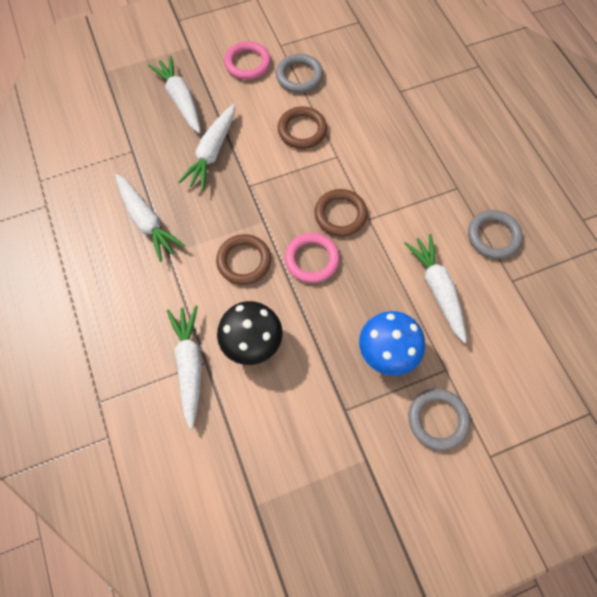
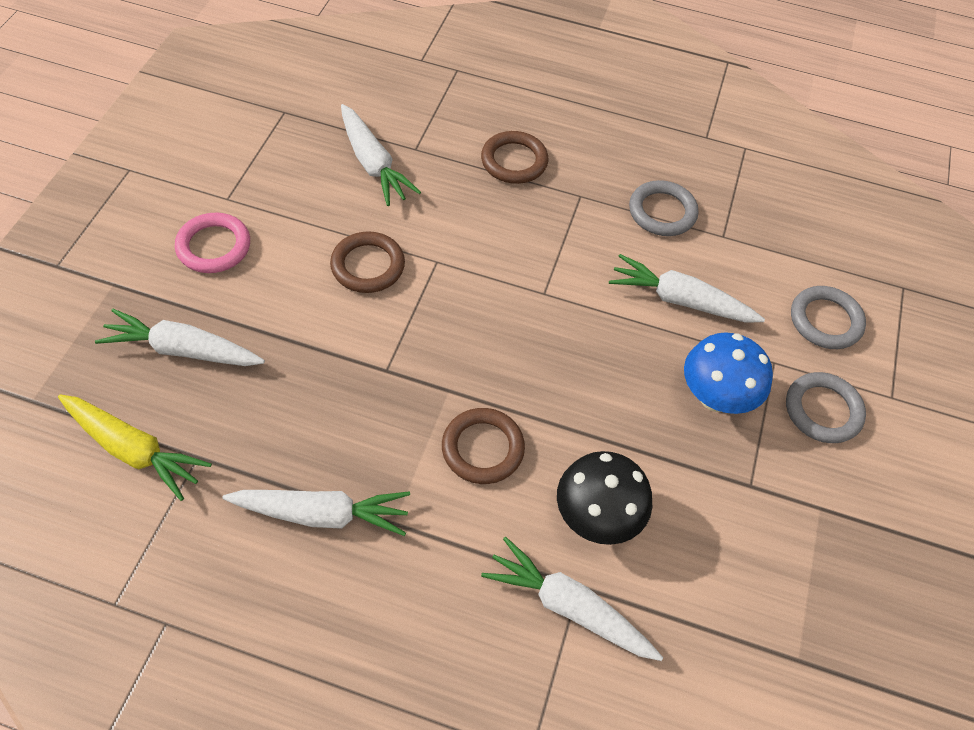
camera: 55 degrees left, 10 degrees down
(115, 125) = (134, 450): none -> yellow carrot
(212, 153) = (299, 373): white carrot -> white carrot (373, 164)
(299, 76) = (292, 214): grey ring -> grey ring (825, 321)
(312, 259) = (544, 381): pink ring -> none
(340, 215) = (513, 313): brown ring -> brown ring (514, 161)

